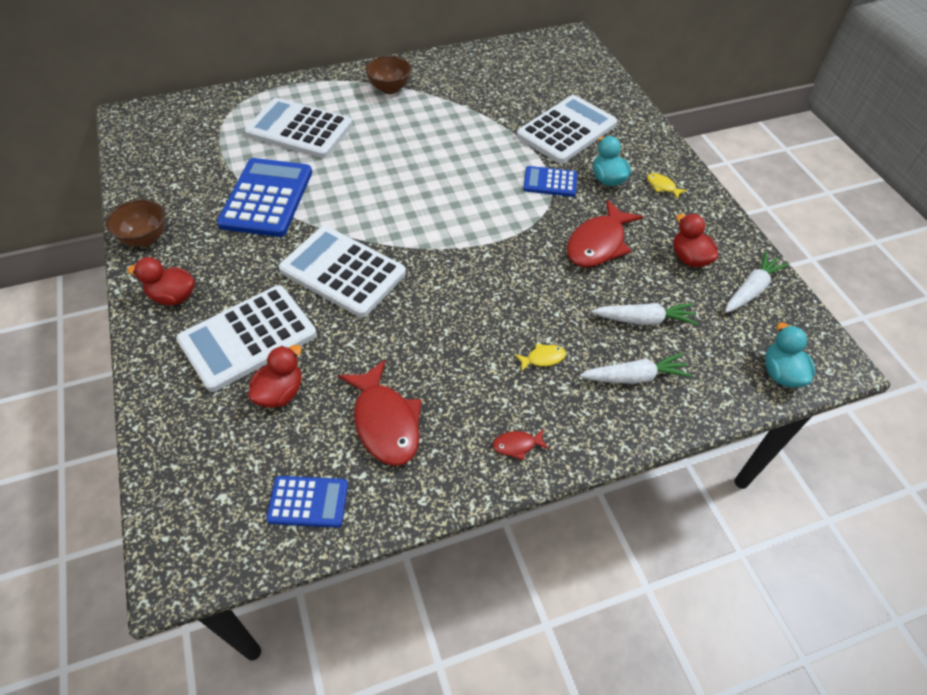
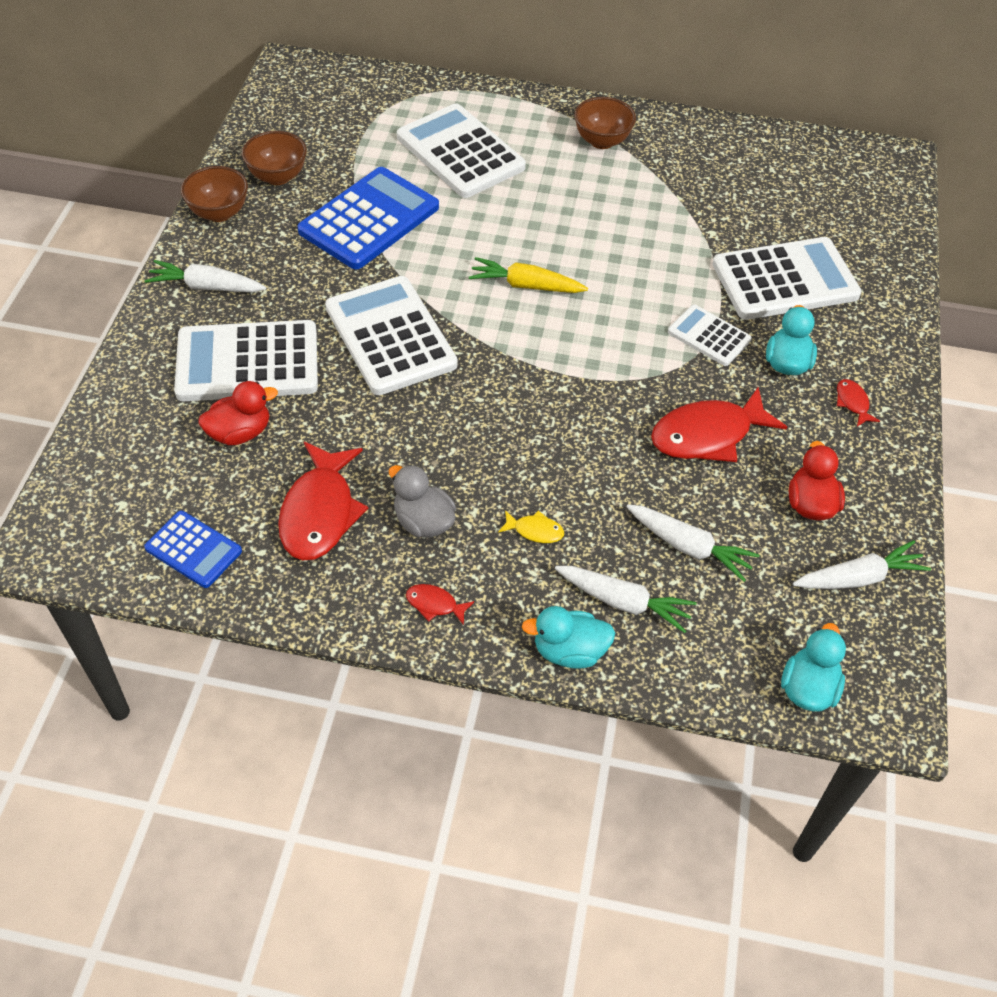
camera: 30 degrees right, 0 degrees up
(173, 296) = (206, 287): red duck -> white carrot
(174, 195) = (277, 177): none -> brown bowl
(410, 198) = (525, 285): none -> yellow carrot
(464, 390) = (423, 522): none -> grey duck
(550, 182) = (709, 336): blue calculator -> white calculator
(628, 429) = (569, 651): none -> turquoise duck
(662, 186) = (852, 403): yellow fish -> red fish

